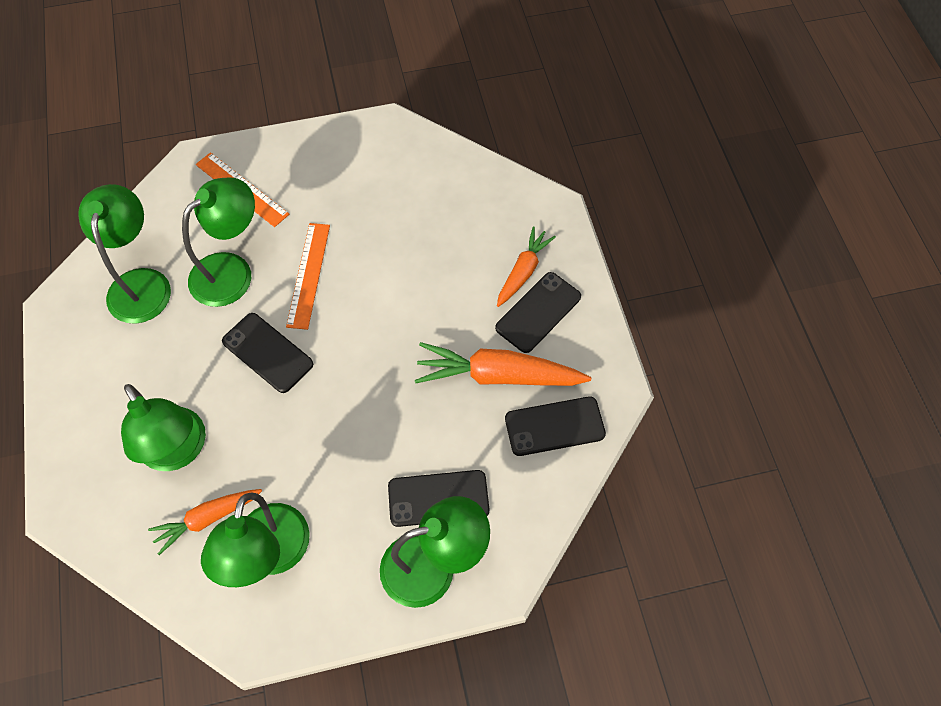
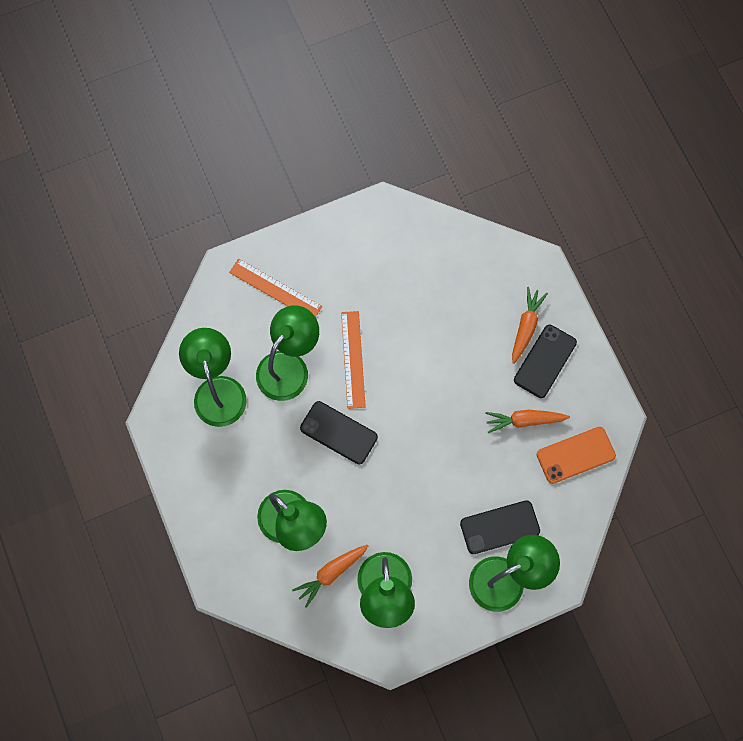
camera: 10 degrees left, 10 degrees up
(498, 375) = (524, 421): orange carrot -> orange carrot, size x0.61
(554, 426) = (575, 455): black phone -> orange phone

